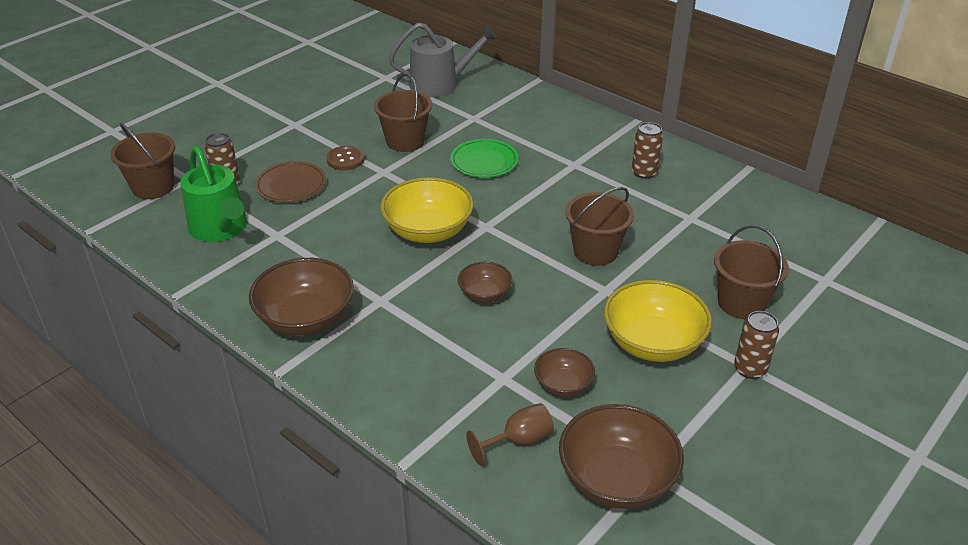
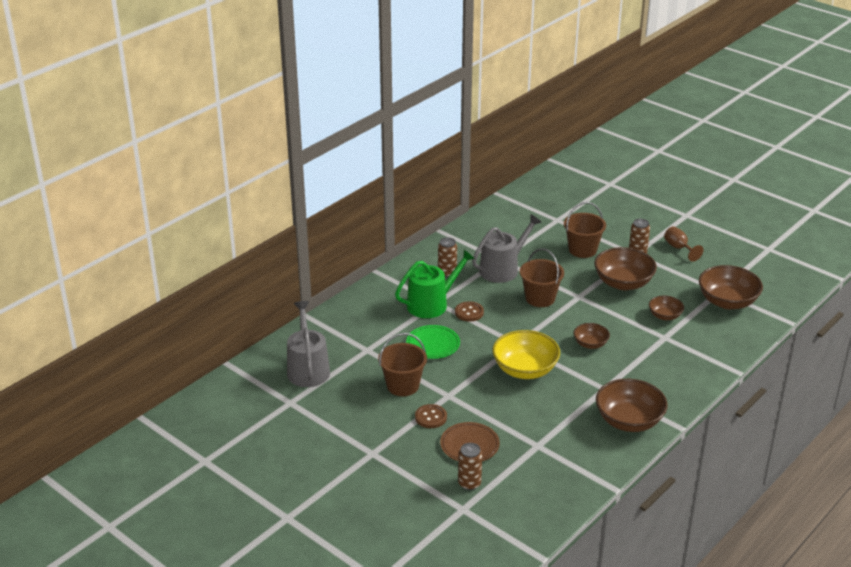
camera: 90 degrees left, 5 degrees down
(153, 187) = (476, 530): brown bucket -> none
(220, 228) = (532, 478): green watering can -> green watering can (432, 304)
(519, 441) = (711, 332): brown goblet -> brown goblet (679, 248)
(554, 189) = (469, 312): none -> brown button
(653, 343) = (623, 283): yellow bowl -> brown bowl
(664, 220) = (502, 269): none -> grey watering can

